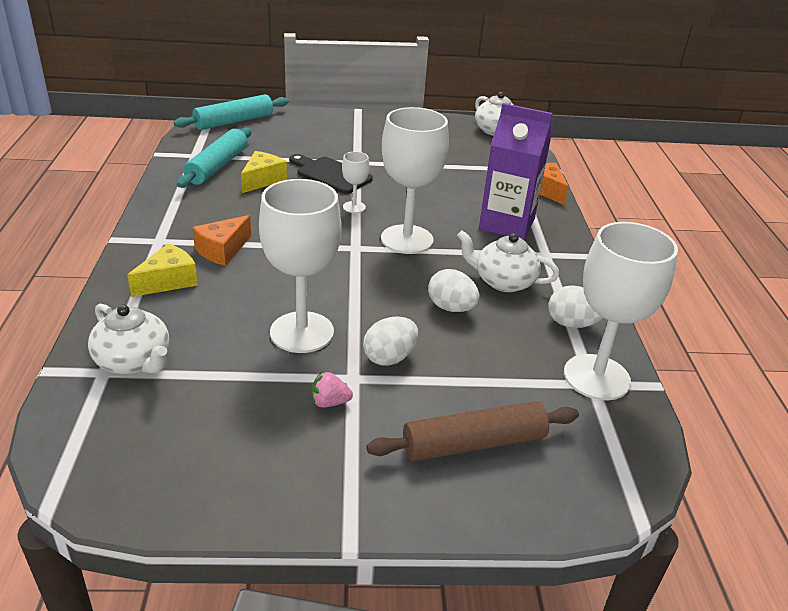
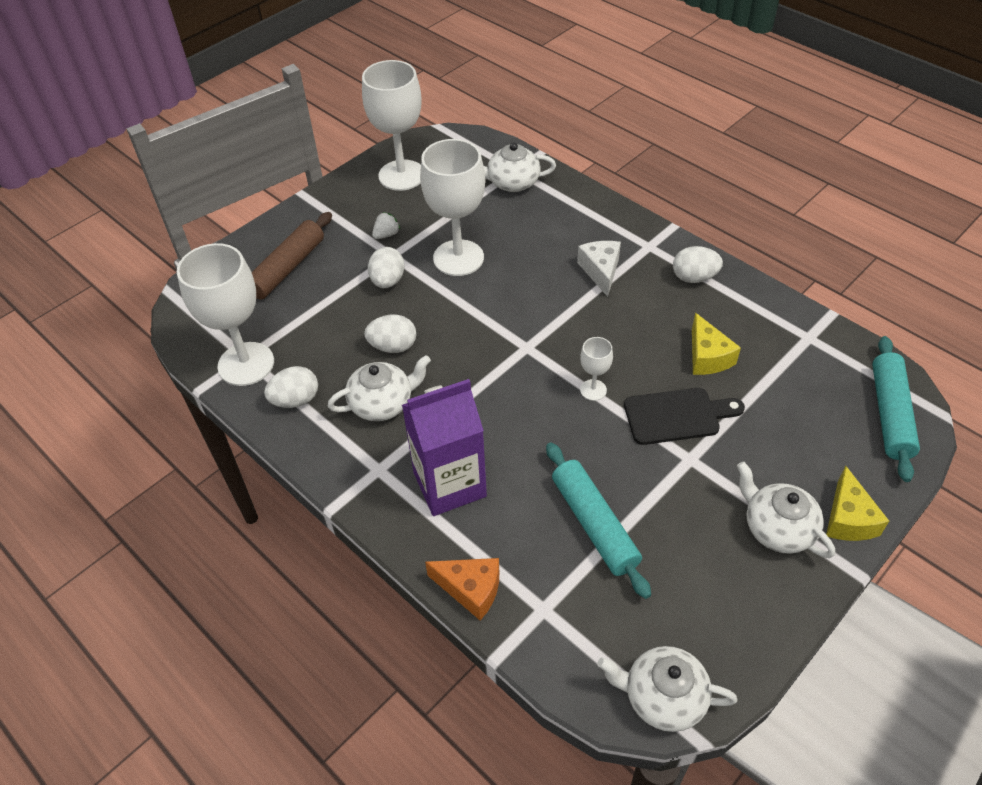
camera: 140 degrees right, 15 degrees up
(168, 281) = (585, 228): yellow cheese -> yellow cheese (848, 519)
(179, 209) = (694, 277): none -> white egg
(217, 166) = (766, 340): turquoise rolling pin -> turquoise rolling pin (594, 524)
(222, 250) = (600, 271): orange cheese -> white cheese
(329, 402) = (386, 235): pink strawberry -> white strawberry
(364, 130) = (777, 528): none -> white teapot
(407, 239) = (503, 388): white goblet -> white goblet (401, 175)

